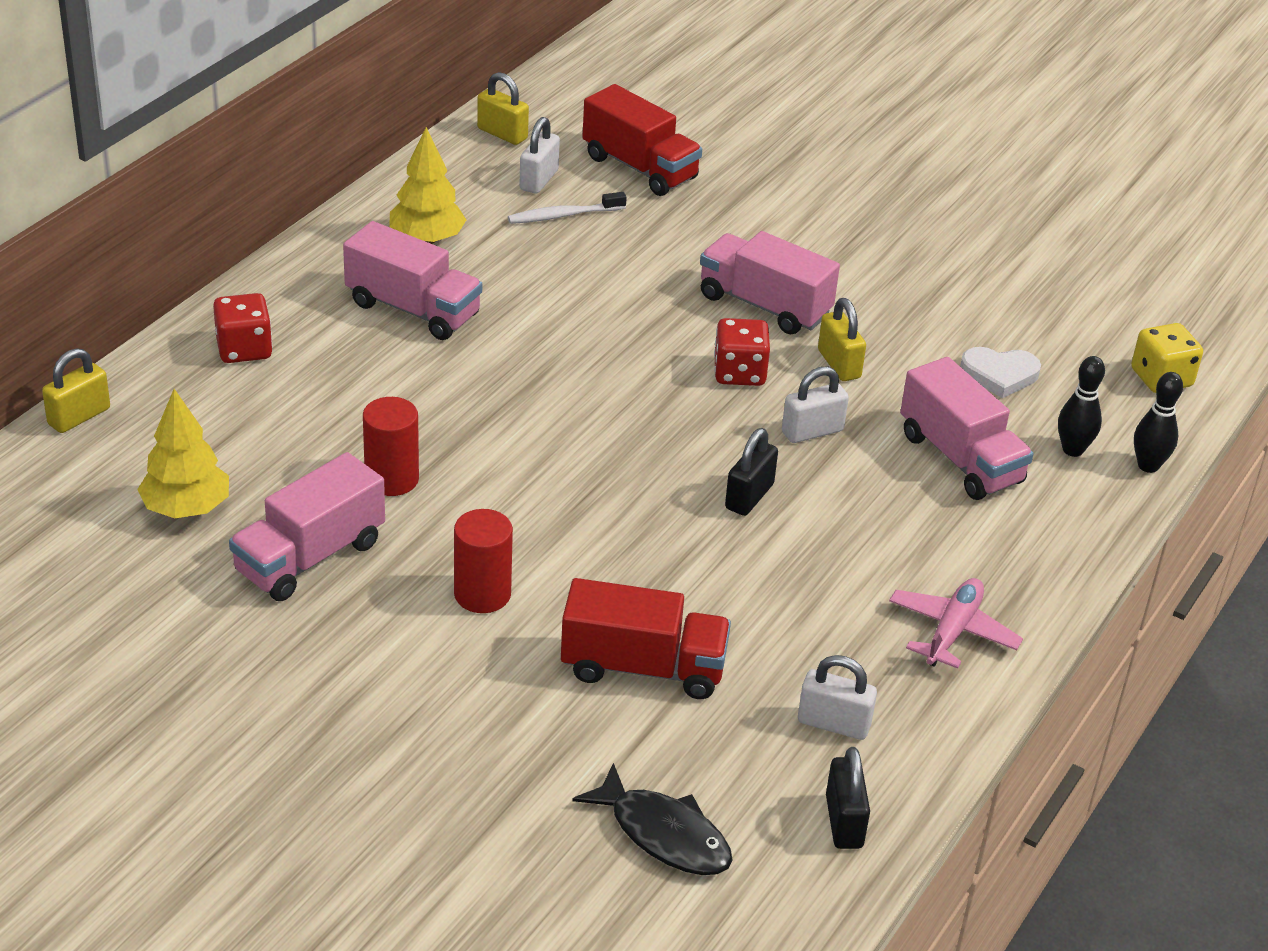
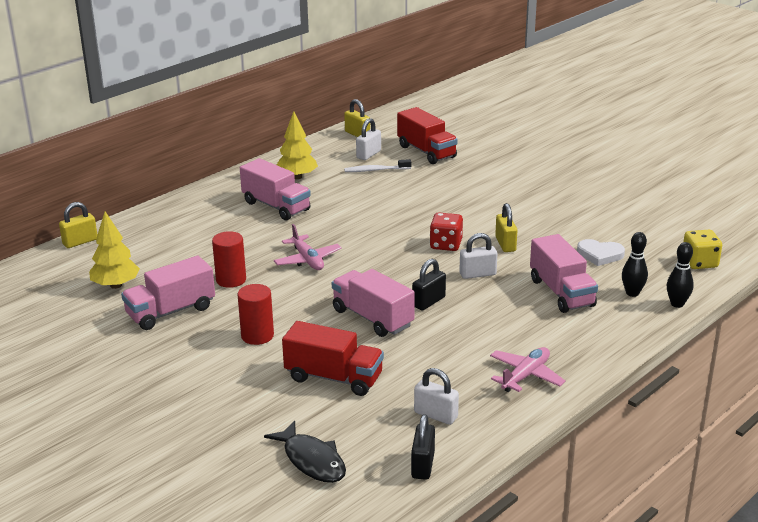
camera: 15 degrees right, 10 degrees down
(244, 349) = (179, 218): red dice -> none
(511, 424) = (307, 260): none -> pink plane
(764, 305) = (472, 215): pink truck -> pink truck (372, 318)

